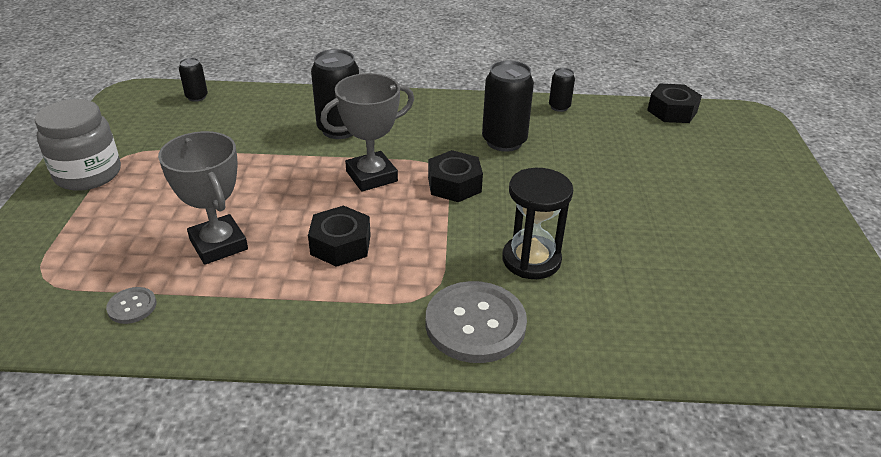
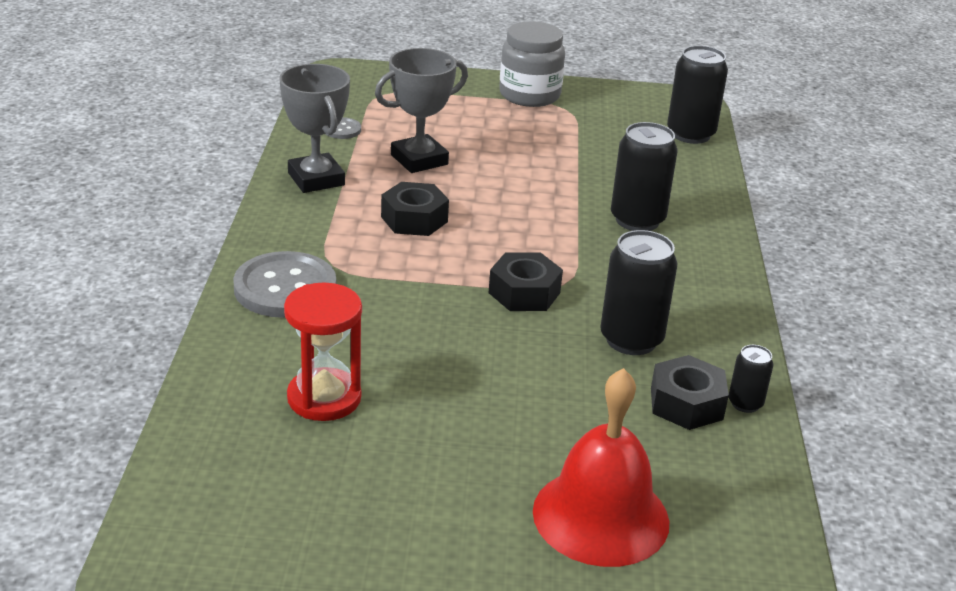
camera: 90 degrees right, 5 degrees down
(197, 97) = (690, 134): black can -> black can, size x1.91
(371, 176) = (538, 239): grey trophy -> grey trophy (316, 179)
(531, 260) = (378, 333): black hourglass -> none
(631, 285) = (324, 398): none -> red hourglass
(672, 111) = (767, 533): black nut -> black nut (686, 403)
(691, 162) = (601, 516): none -> red bell

